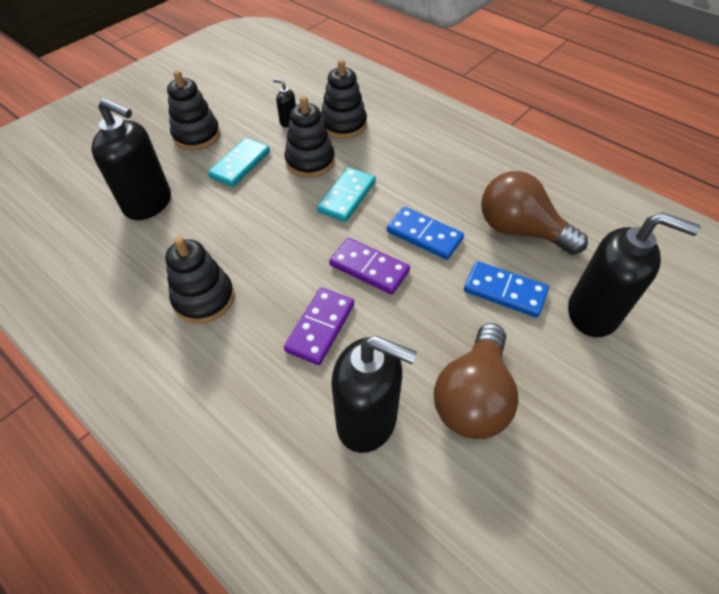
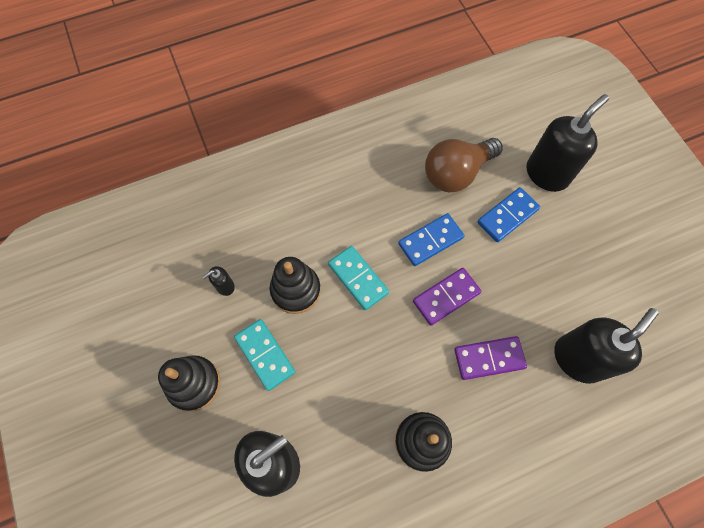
camera: 65 degrees left, 15 degrees up
(320, 327) = (489, 358): purple domino -> purple domino turned 60 degrees counterclockwise
(343, 124) = (259, 239): black stacking toy -> none
(473, 396) = (583, 283): brown light bulb -> none

